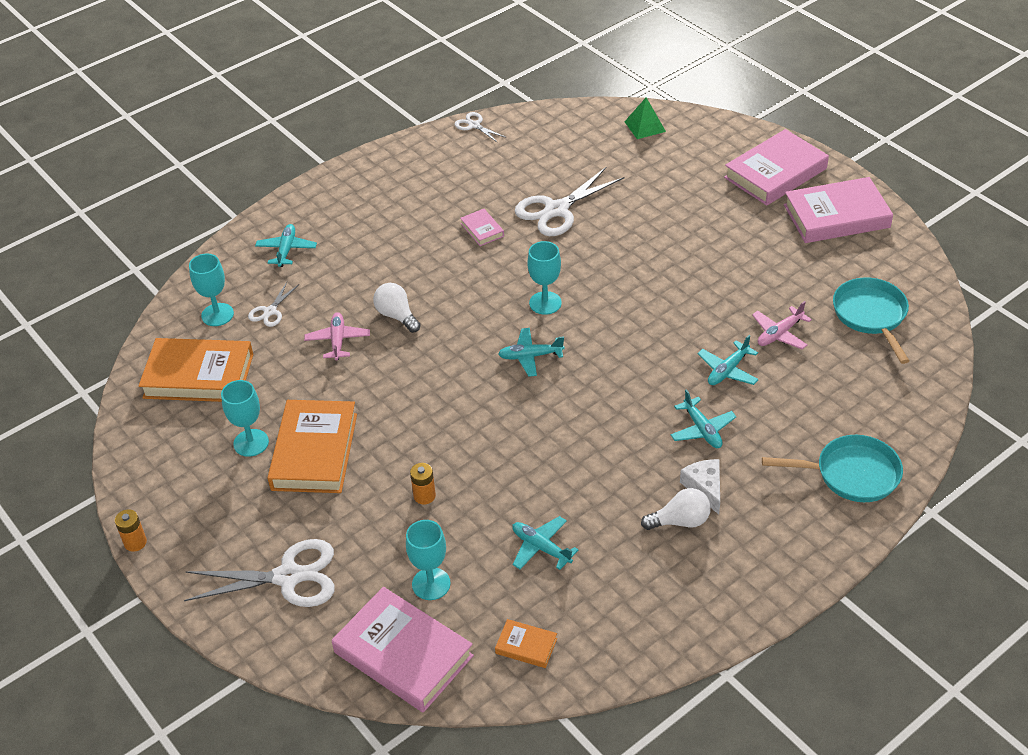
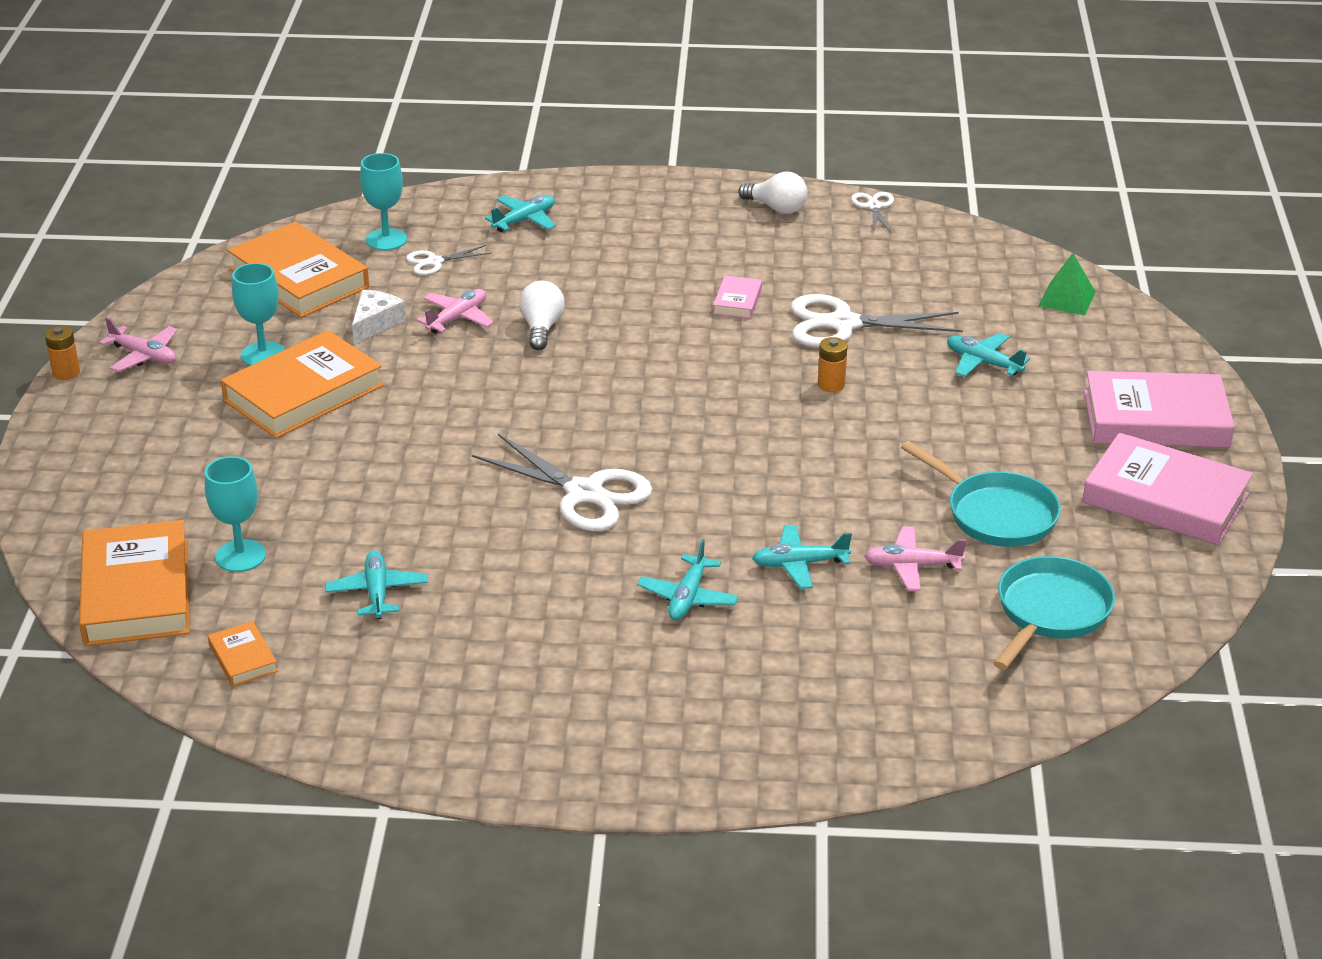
camera: 40 degrees right, 10 degrees down
(172, 495) = (144, 356): none -> pink plane
(288, 577) = (138, 473): white scissors -> white scissors (584, 493)
(403, 654) = (136, 592): pink book -> orange book
(424, 496) = (341, 485): orange battery -> orange battery (831, 385)
(530, 356) = (615, 433): turquoise plane -> turquoise plane (983, 363)
(545, 303) = (702, 397): turquoise goblet -> none
(680, 521) = (540, 658): white light bulb -> white light bulb (776, 208)
(704, 488) = (609, 647): white cheese -> white cheese (375, 323)
(851, 474) = (784, 736): turquoise pan -> turquoise pan (995, 514)

